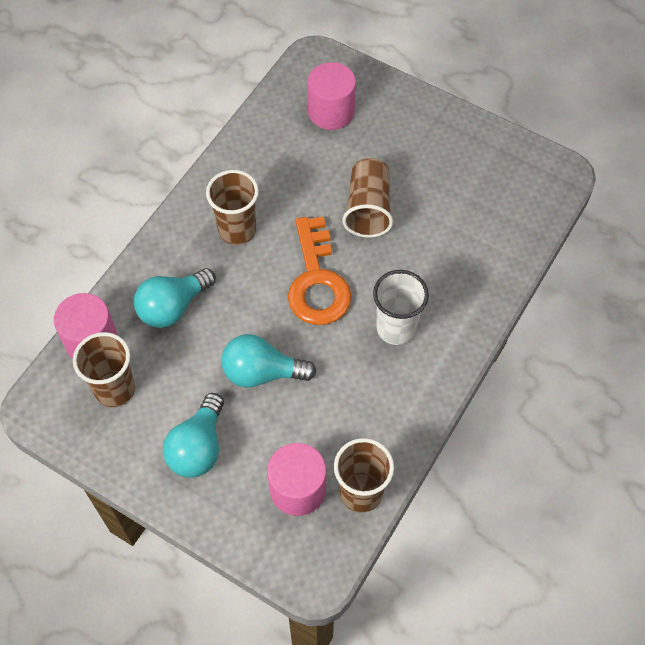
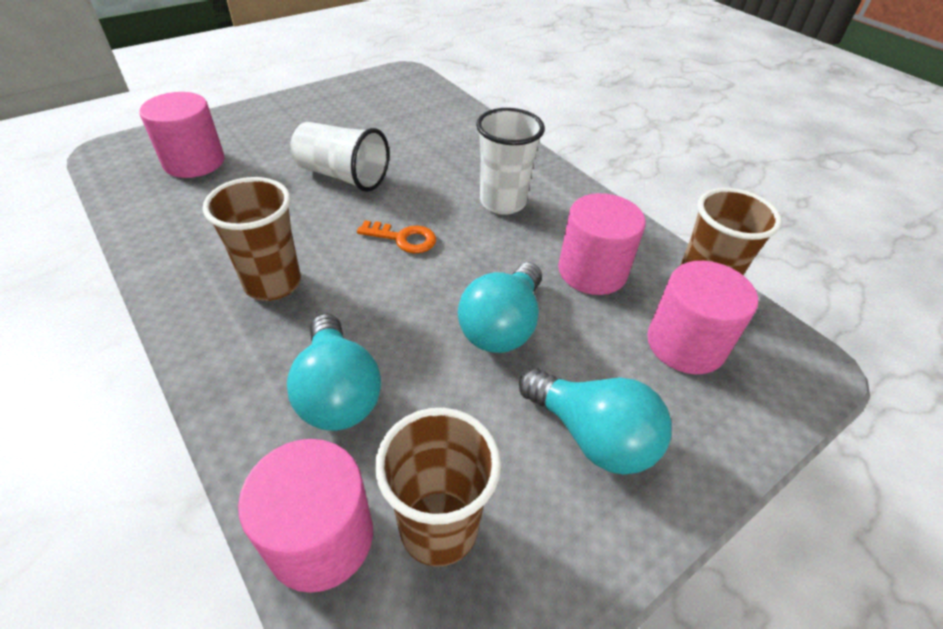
camera: 70 degrees left, 15 degrees down
(317, 281) = (403, 238): orange key -> orange key, size x0.49
(344, 413) = (592, 271): none -> pink cylinder
(368, 209) = (342, 176): brown cup -> white cup

